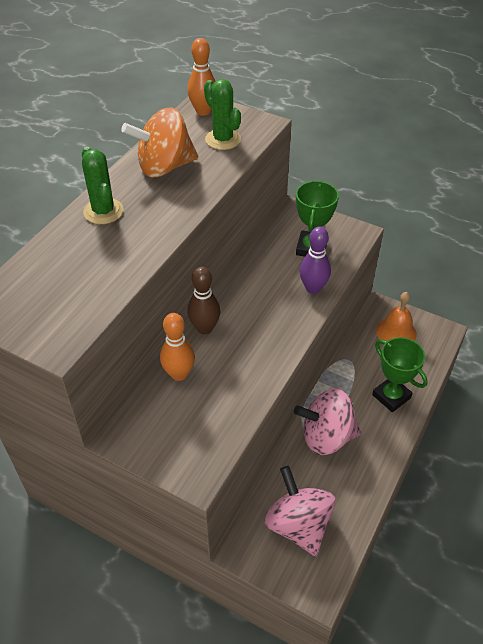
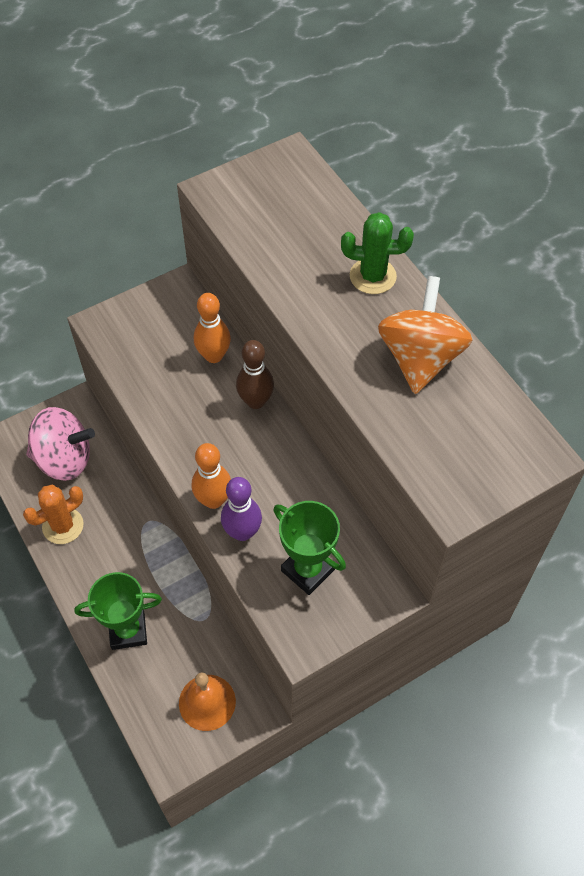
camera: 120 degrees right, 10 degrees up
(203, 111) = (522, 449): orange bowling pin -> orange bowling pin (213, 500)
(223, 139) = (443, 441): green cactus -> none
(326, 436) = (128, 535): pink spinning top -> none
(353, 486) = (63, 526): none -> orange cactus

